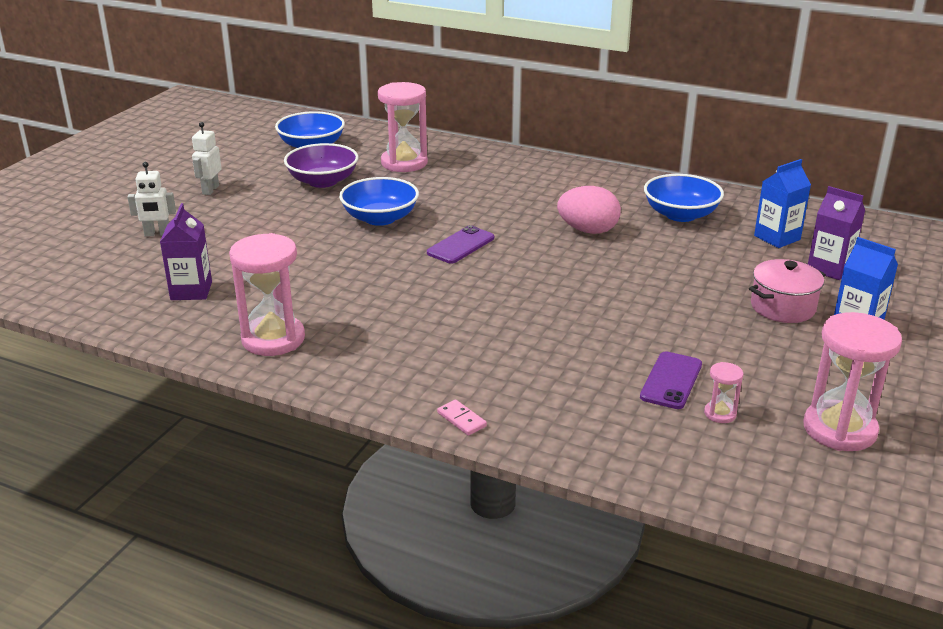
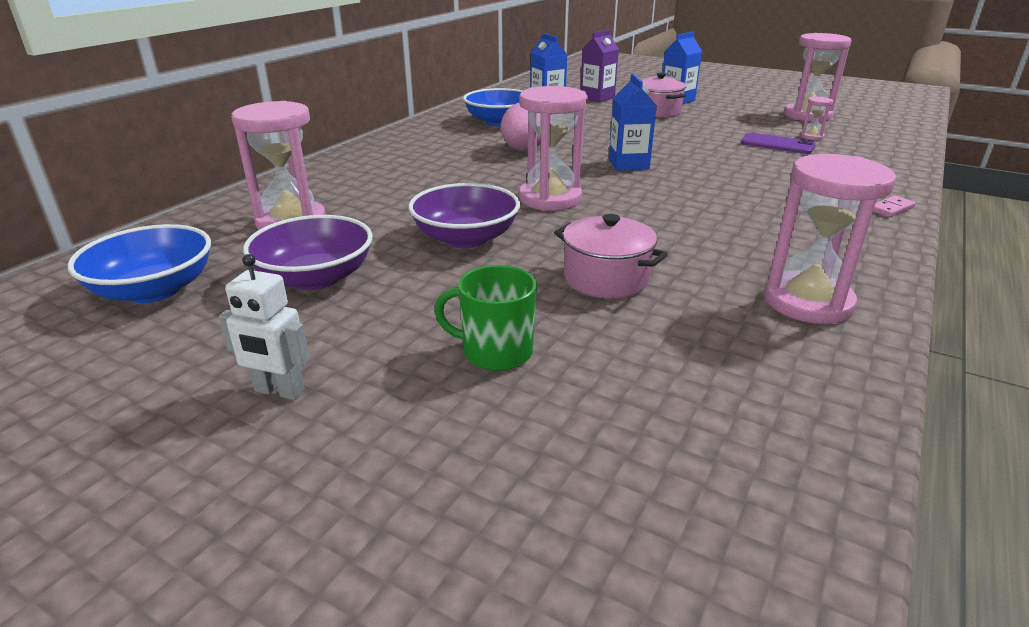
camera: 85 degrees left, 0 degrees up
(157, 234) = (470, 445): white robot -> none
(191, 291) = (698, 380): purple carton -> none
(232, 235) = (495, 352): none -> green mug
(315, 267) = (606, 279): none -> pink pot
(380, 218) = (465, 238): blue bowl -> purple bowl
(460, 245) = (550, 199): purple phone -> pink hourglass
(561, 282) = (628, 164): none -> blue carton

